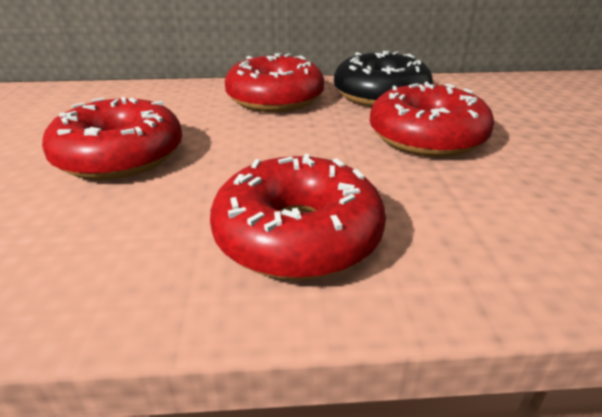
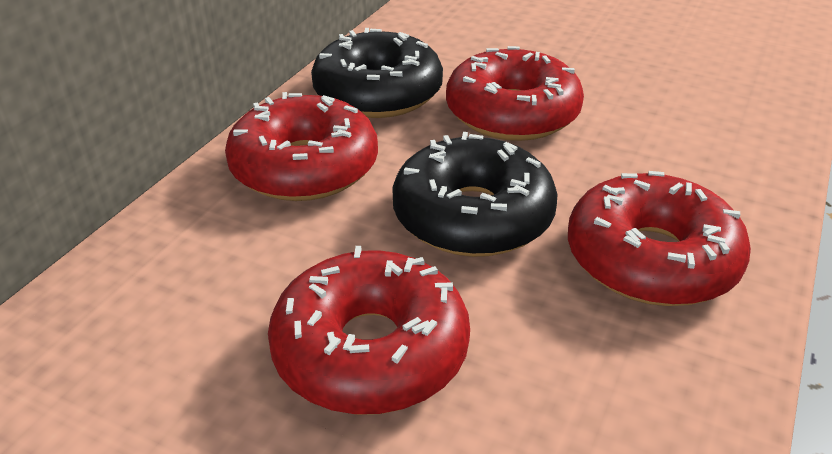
camera: 60 degrees left, 5 degrees up
(279, 153) = (473, 216): none -> black donut

